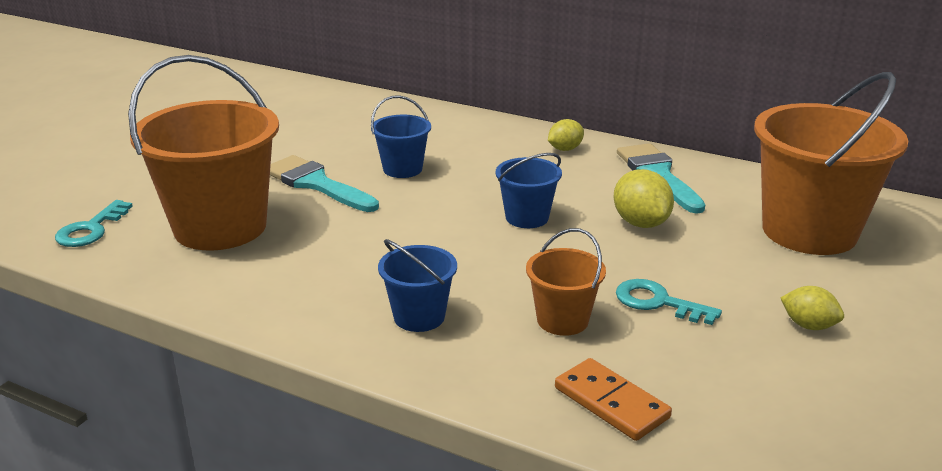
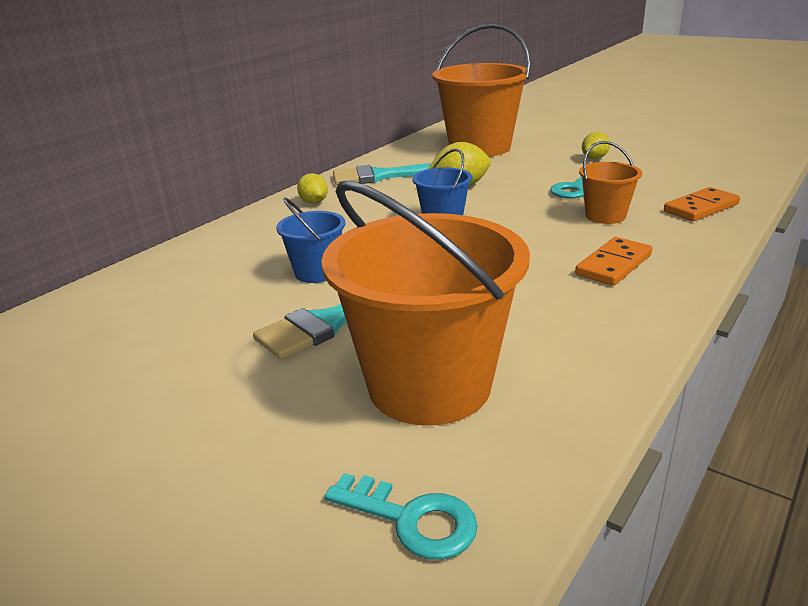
camera: 80 degrees left, 0 degrees up
(419, 317) = (614, 265): blue bucket -> orange domino

